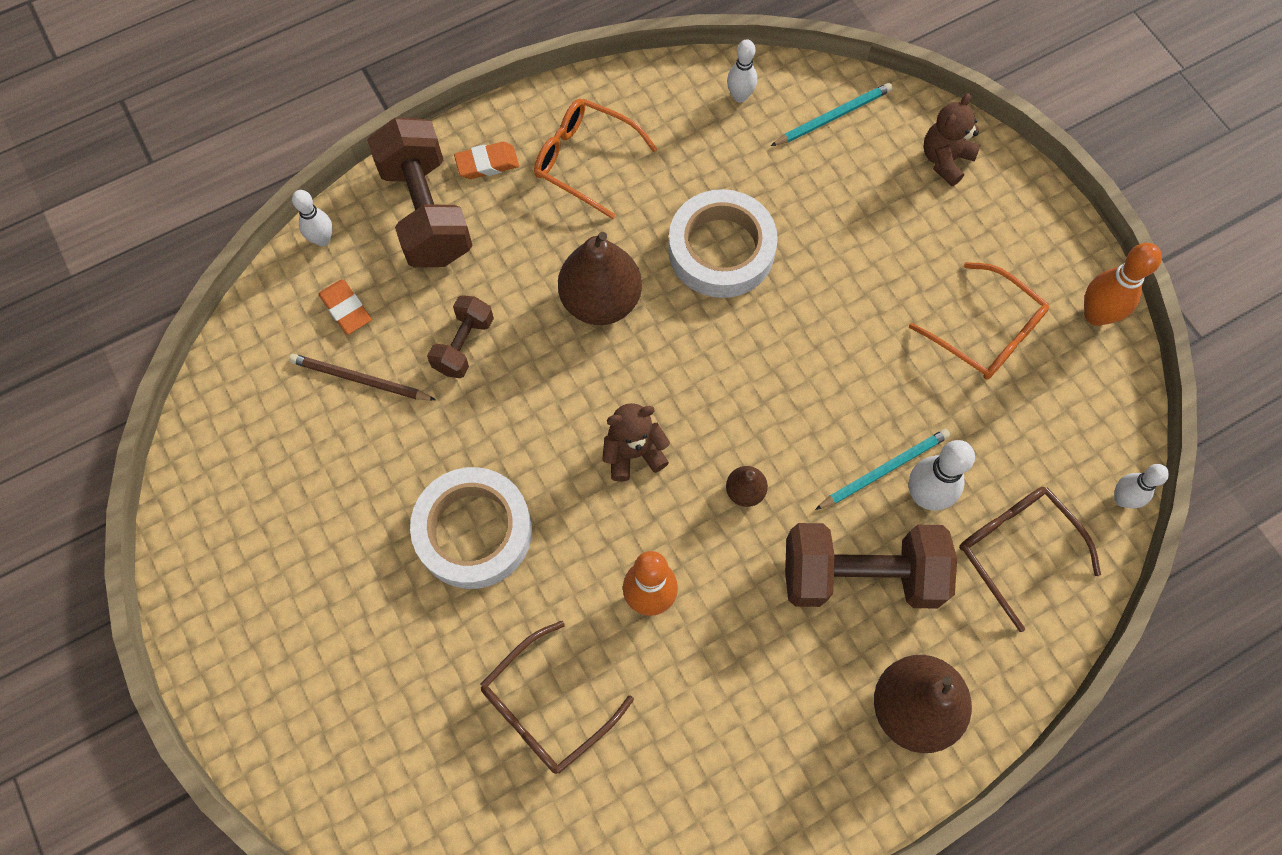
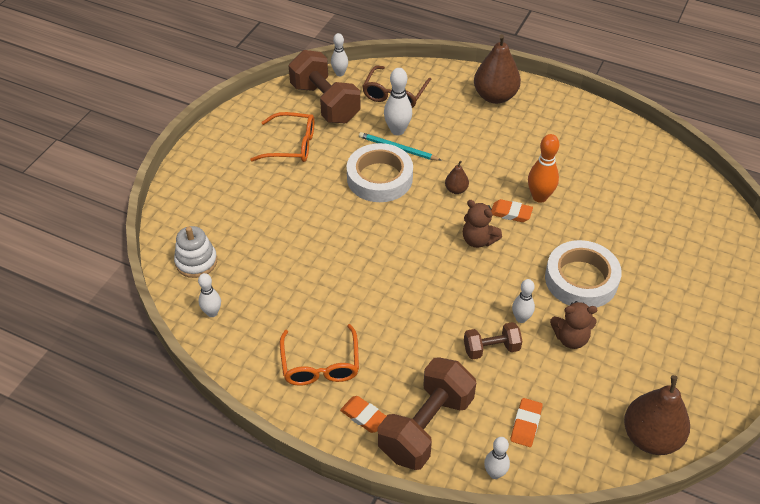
camera: 125 degrees left, 20 degrees down
(360, 379) = (558, 385): brown pencil -> none
(476, 410) = (521, 318): none -> white bowling pin
(547, 707) = (623, 205): brown glasses -> none
(600, 301) = (407, 302): brown pear -> brown pear (650, 437)
(649, 532) = (511, 213): none -> orange eraser
(721, 250) = (329, 266): white tape -> white tape (379, 178)
(833, 116) = (196, 262): turquoise pencil -> white stacking toy
(860, 575) = (456, 134): brown dumbbell -> brown dumbbell (325, 103)
(945, 160) = (193, 202): brown teddy bear -> brown teddy bear (570, 338)
(985, 332) = (291, 145): orange glasses -> orange glasses turned 90 degrees clockwise
(1096, 315) = (248, 113): orange bowling pin -> none

